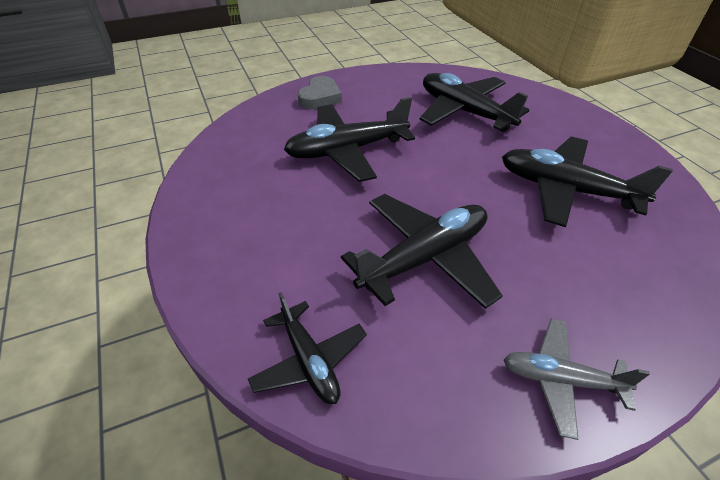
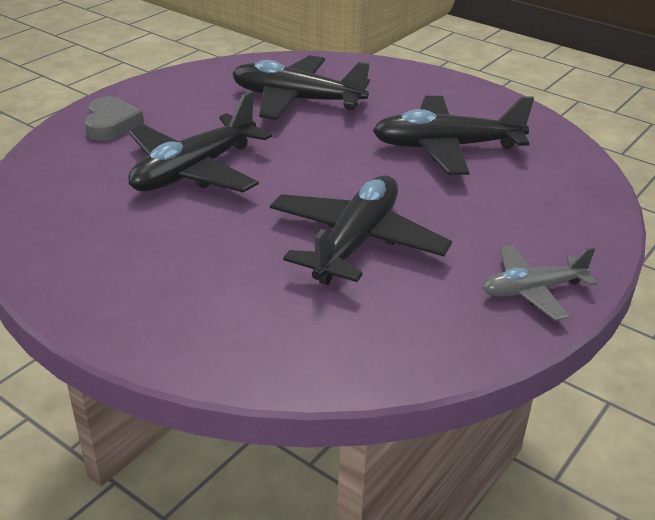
camera: 30 degrees left, 10 degrees down
(309, 360) = (311, 356): black plane -> none

